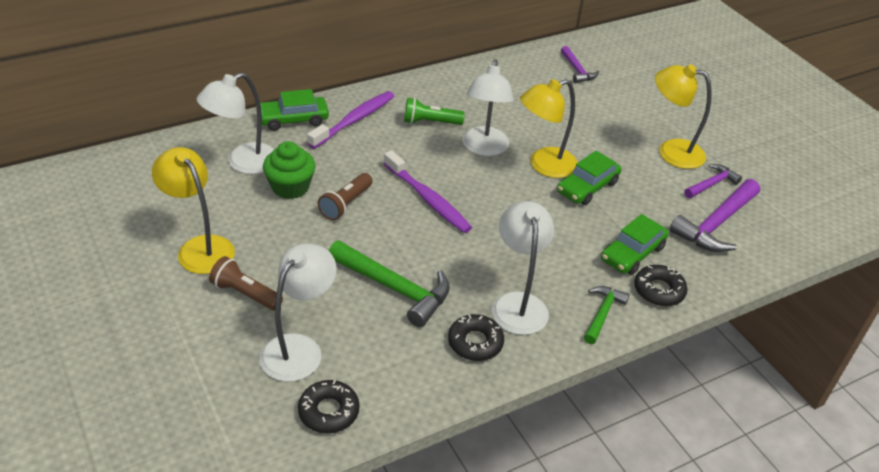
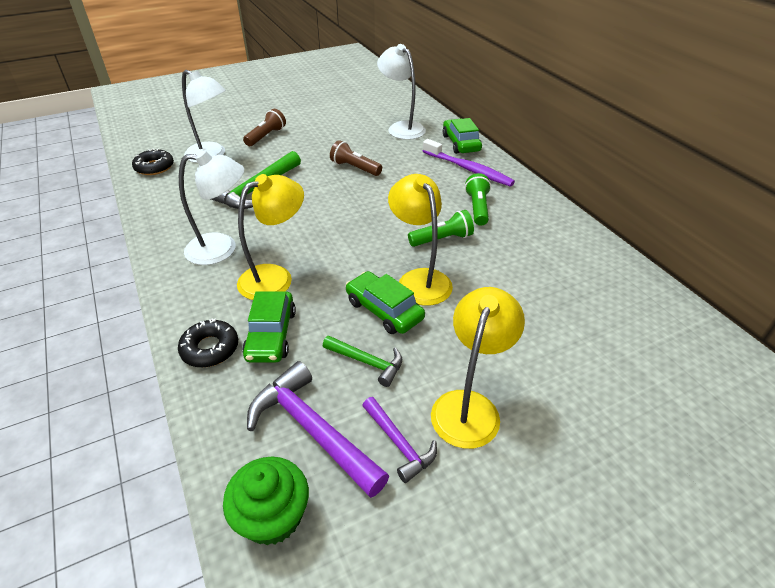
camera: 95 degrees right, 0 degrees up
(200, 247) = (312, 120): yellow lamp -> yellow lamp (275, 277)
(290, 187) = (374, 146): green cupcake -> green cupcake (272, 516)
(428, 199) = (362, 205): purple toothbrush -> none
(475, 342) = (187, 225): black donut -> none
(484, 148) = (442, 239): white lamp -> green flashlight
(577, 70) = (637, 326): purple hammer -> none
(602, 314) = (192, 300): green hammer -> green hammer (367, 362)
(632, 253) = (271, 334): green car -> green car turned 135 degrees counterclockwise

